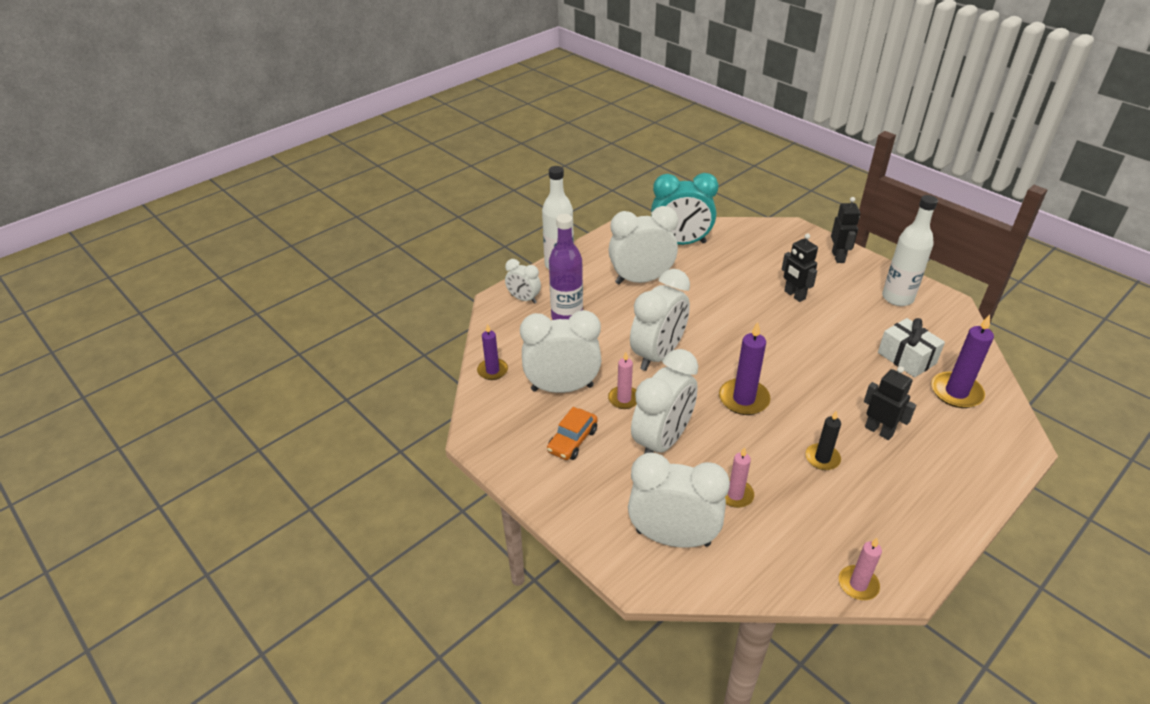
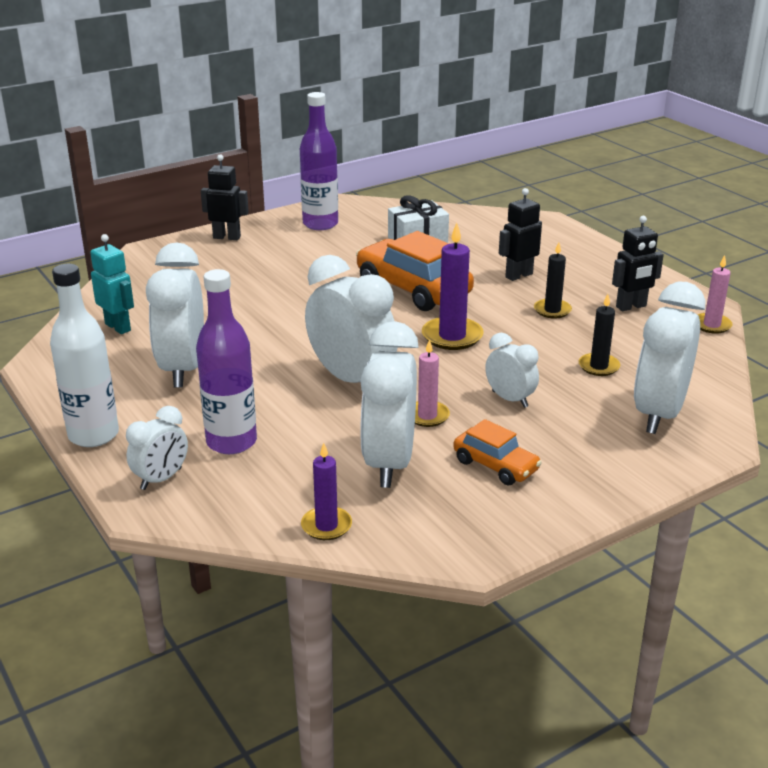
camera: 80 degrees left, 10 degrees down
(662, 441) = (510, 399): white clock -> white clock, size x0.53
(680, 243) = (118, 327): turquoise clock -> turquoise robot
(735, 495) = (598, 366): pink candle -> black candle
(794, 295) = (282, 274): black robot -> black robot (631, 306)
(811, 367) = (413, 289): none -> orange car
(897, 298) = (320, 224): white bottle -> purple bottle
(956, 392) = (475, 230): purple candle -> none

